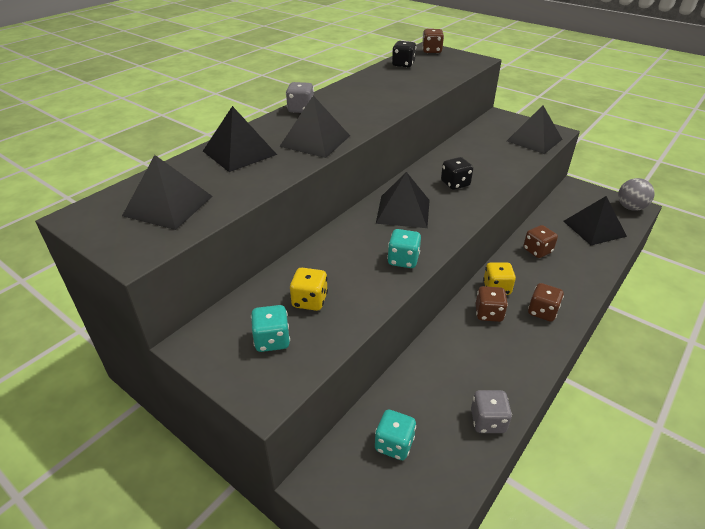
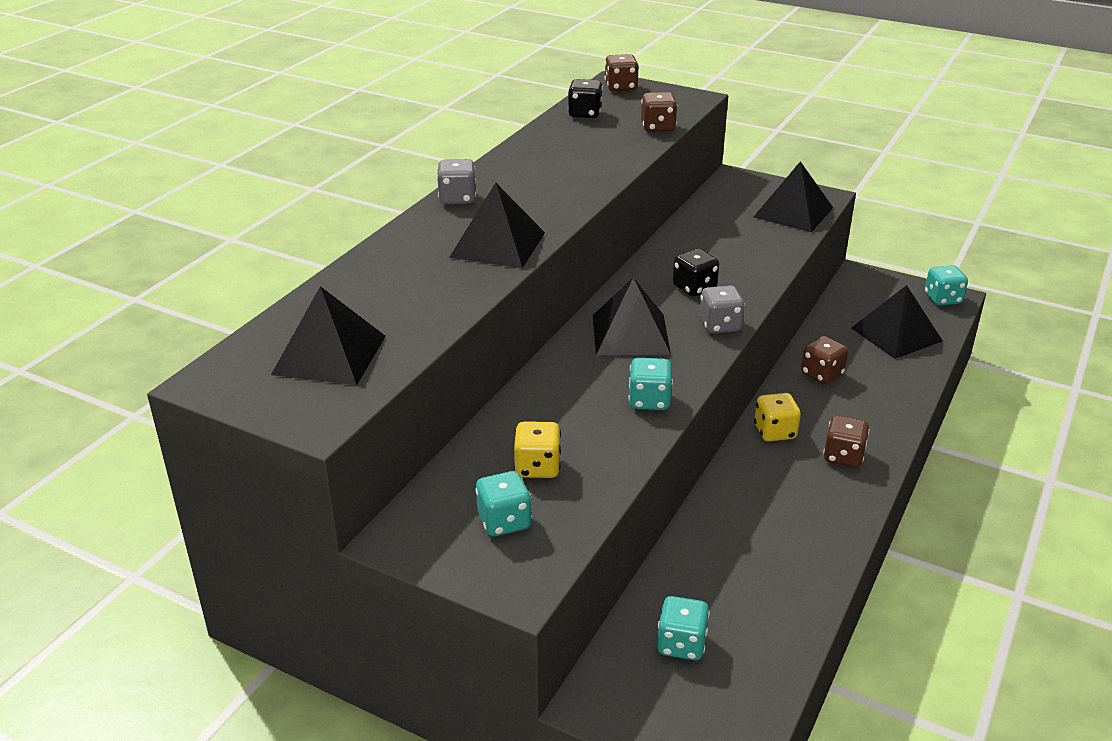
camera: 10 degrees left, 5 degrees down
(239, 153) = (395, 271): black pyramid -> none
(487, 421) = (797, 601): grey dice -> grey dice (720, 325)
(488, 313) = (770, 467): brown dice -> brown dice (658, 127)
(630, 207) = (942, 299): grey ball -> turquoise dice

